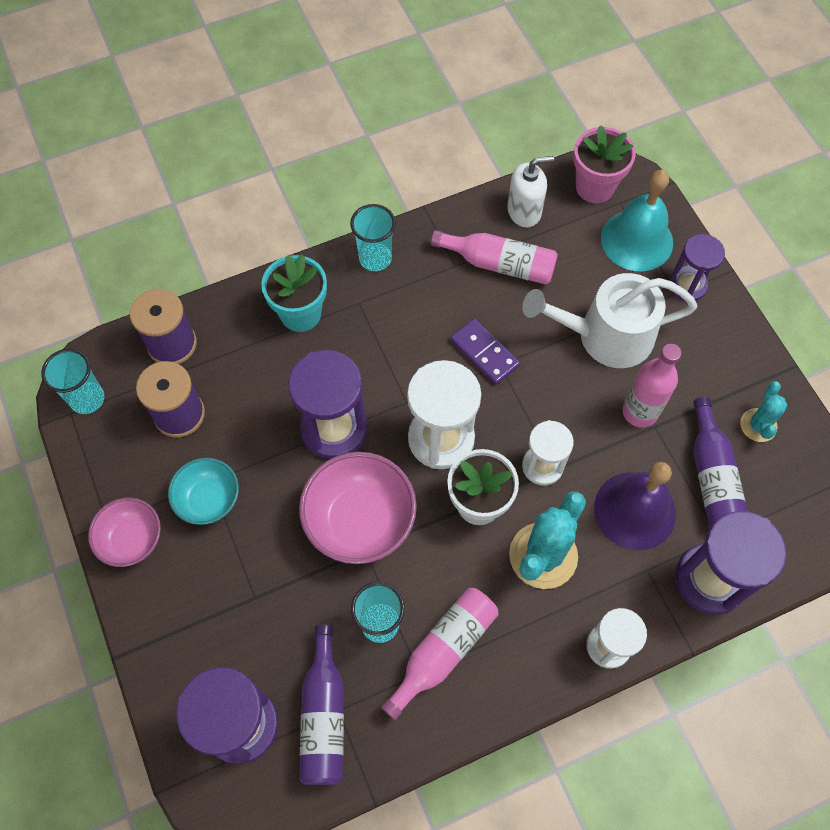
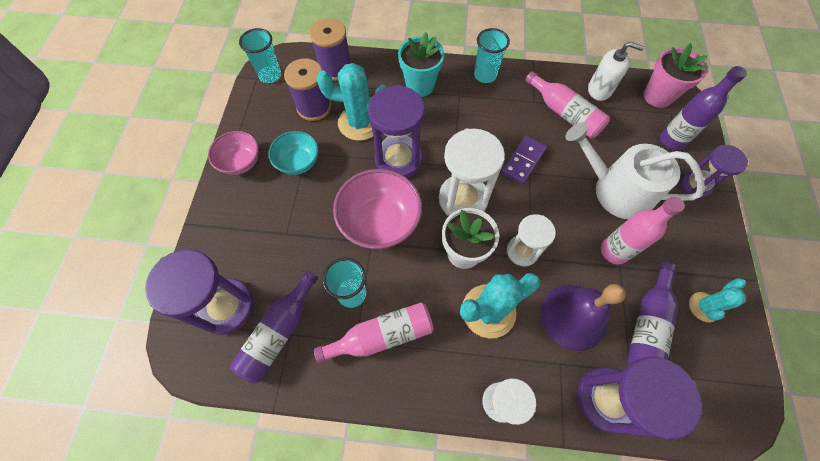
camera: 30 degrees right, 0 degrees up
(254, 405) = (360, 123): none -> turquoise cactus
(484, 353) = (523, 161): purple domino -> purple domino turned 45 degrees clockwise
(637, 240) = (671, 141): turquoise bell -> purple bottle

